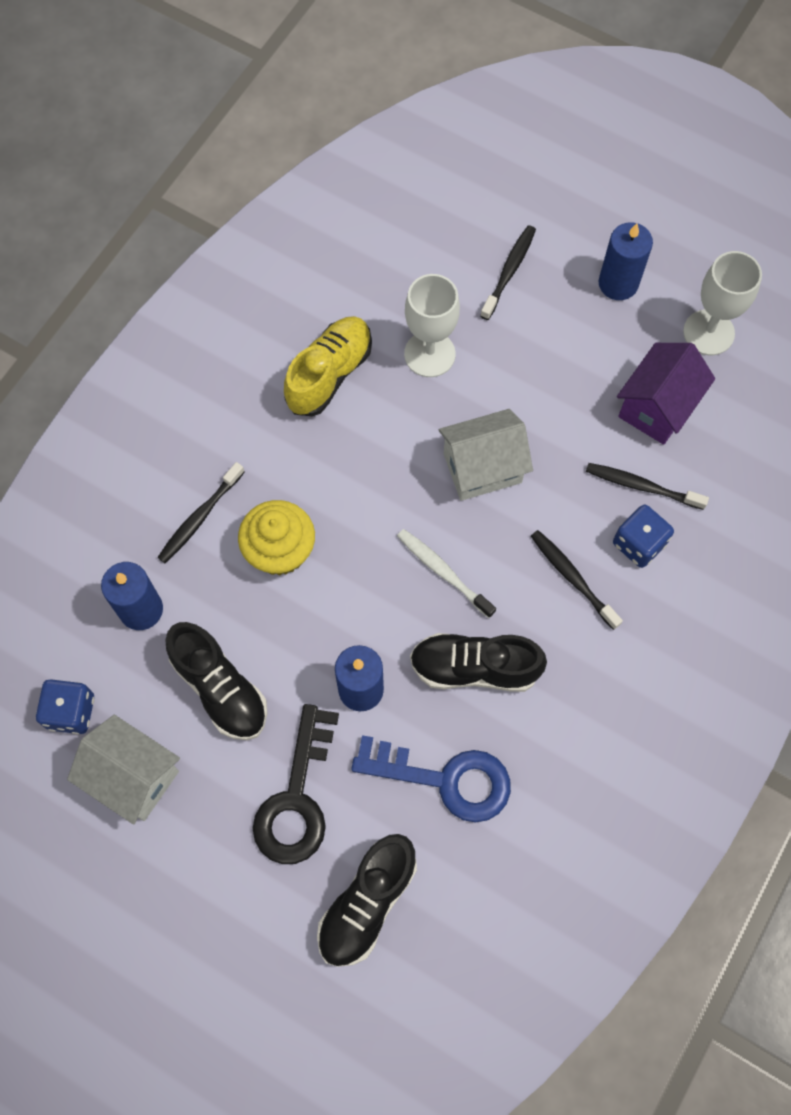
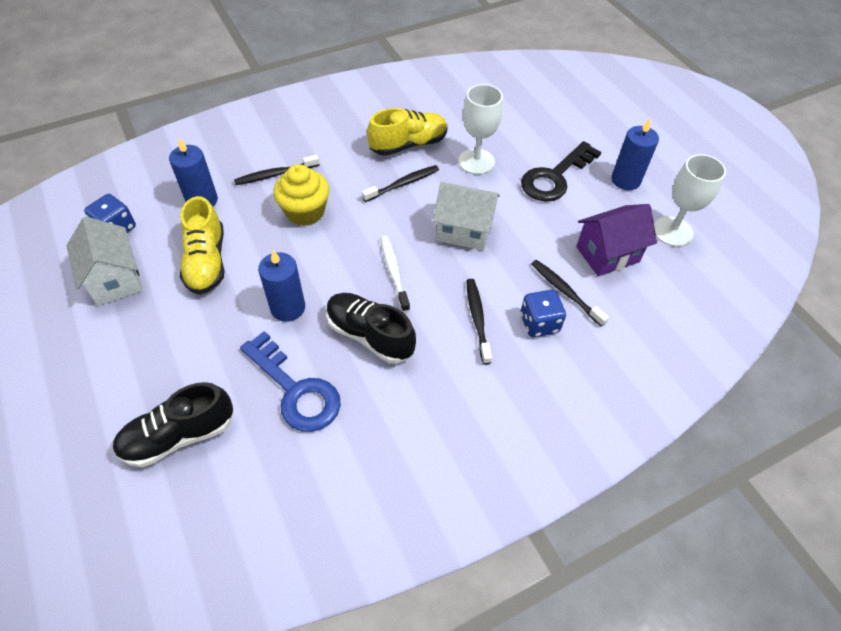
camera: 30 degrees right, 15 degrees down
(220, 688) = (206, 262): black shoe -> yellow shoe
(296, 798) = (194, 345): black key -> black key (555, 177)
(509, 271) = (557, 145): black toothbrush -> black toothbrush (403, 184)

